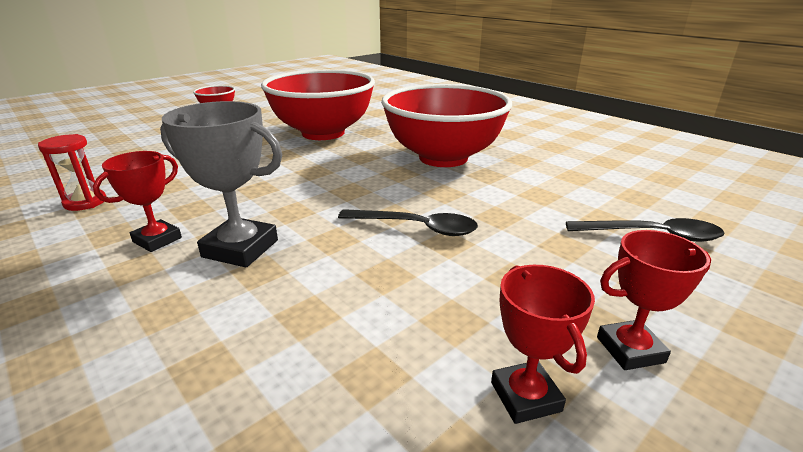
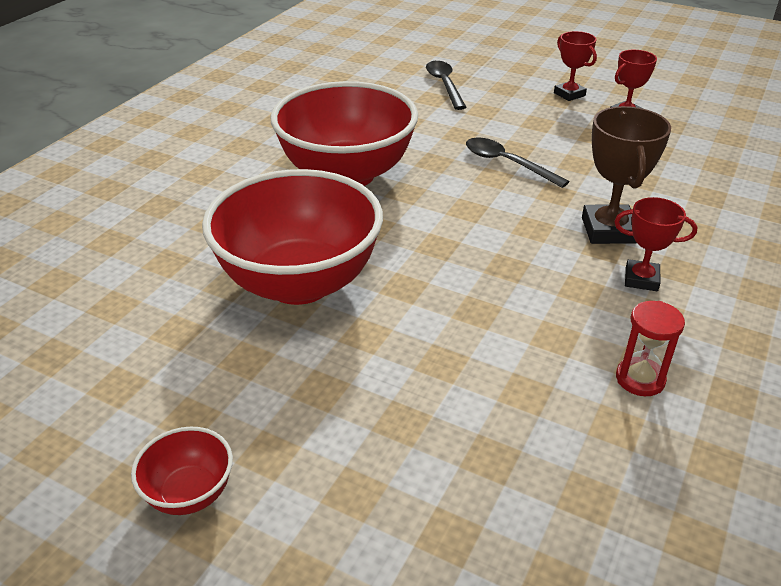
camera: 110 degrees left, 10 degrees up
(240, 248) = (608, 230): grey trophy -> brown trophy
(416, 227) = (507, 163): black spoon -> black spoon turned 45 degrees counterclockwise

